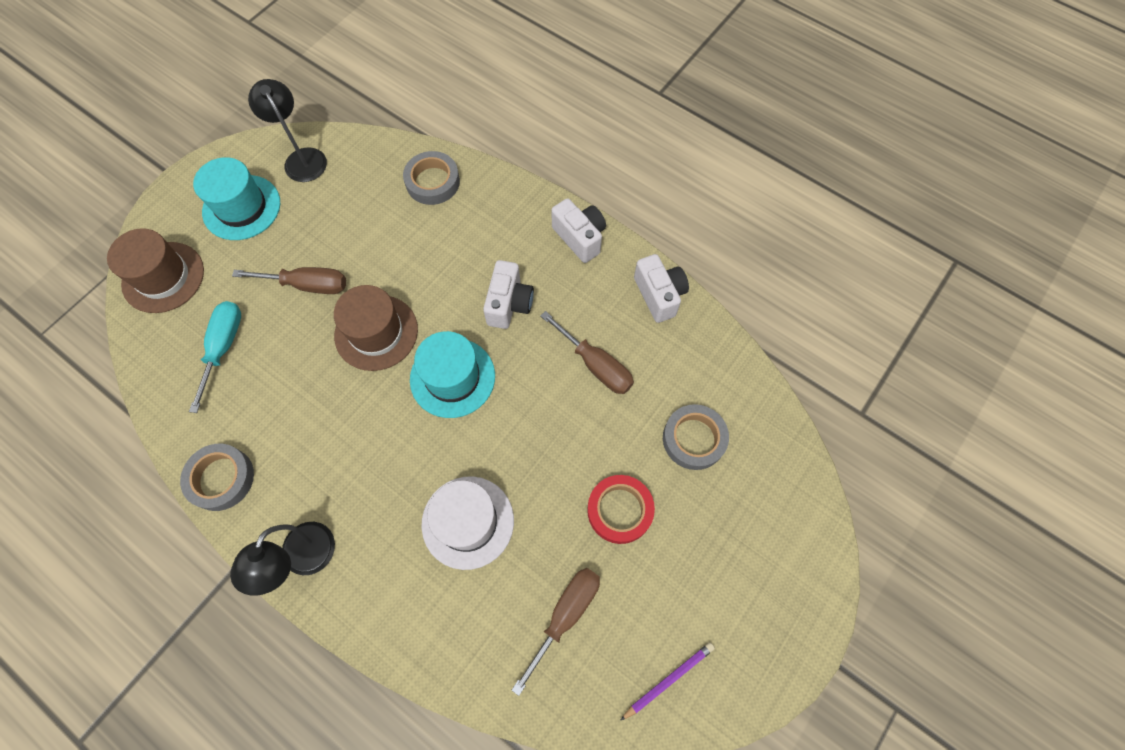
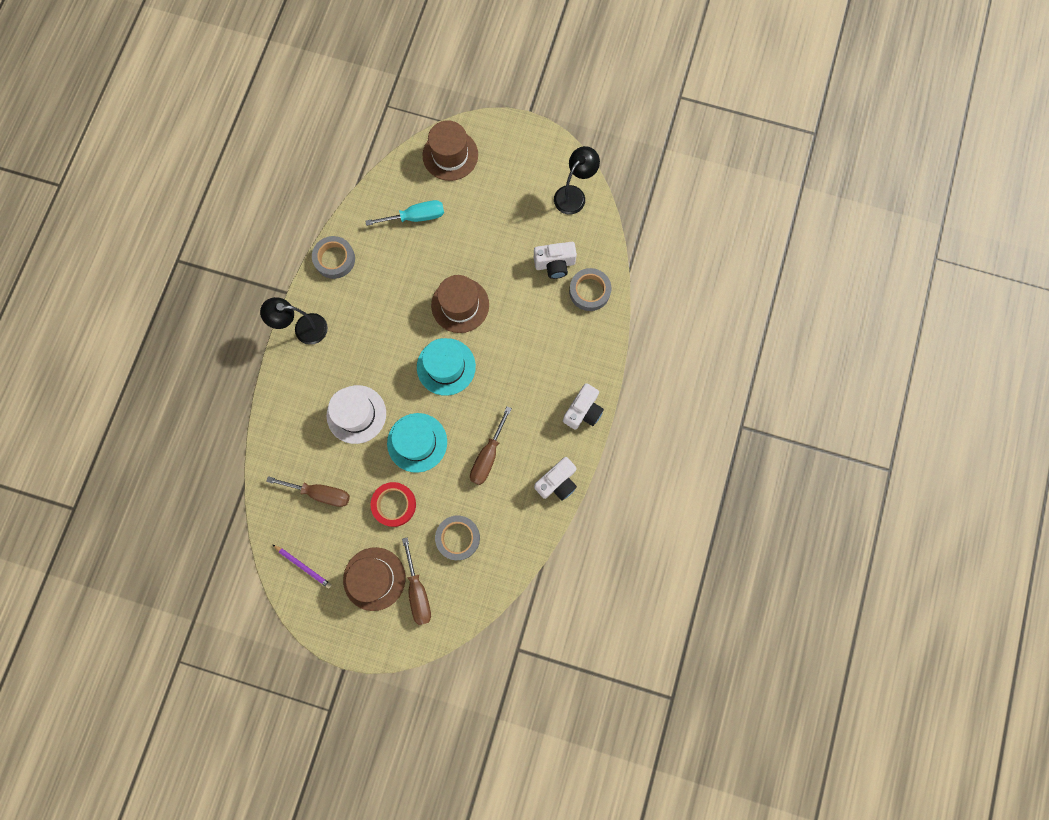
camera: 70 degrees right, 10 degrees up
(241, 207) = (519, 175): turquoise hat -> turquoise hat (417, 442)
(307, 285) = (477, 246): brown screwdriver -> brown screwdriver (418, 591)
(509, 304) = (512, 382): white camera -> white camera (555, 264)
(718, 574) = (374, 578): none -> brown hat

